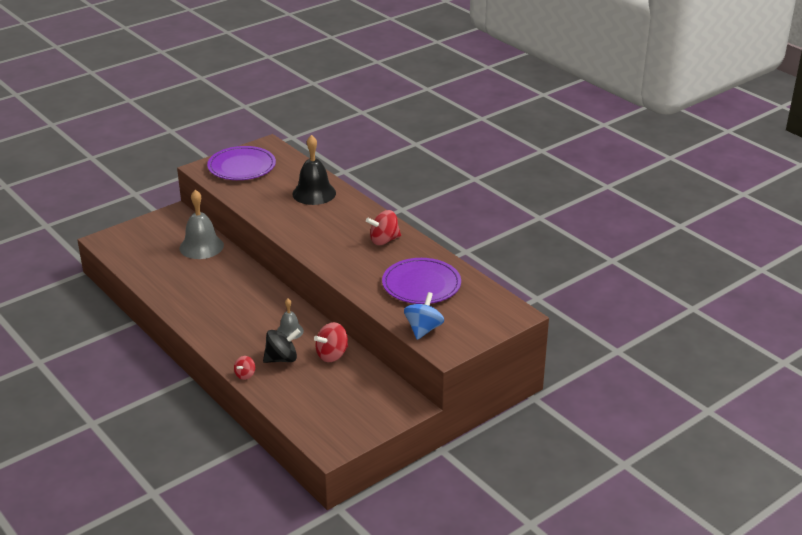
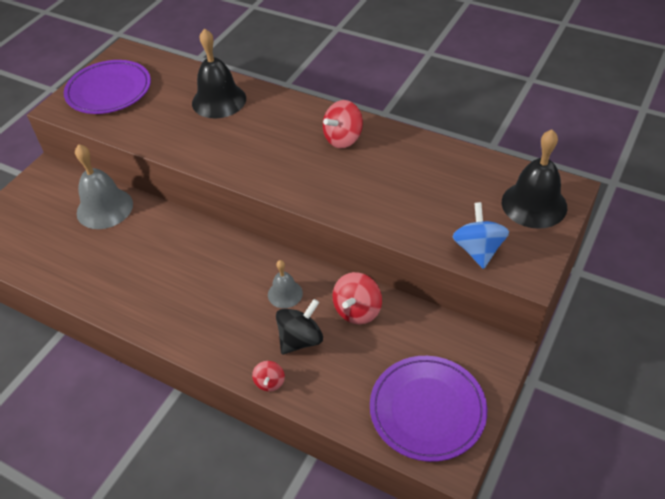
camera: 20 degrees left, 15 degrees up
(421, 284) = (429, 186): purple plate -> purple plate (427, 409)
(486, 316) = (534, 204): none -> black bell

